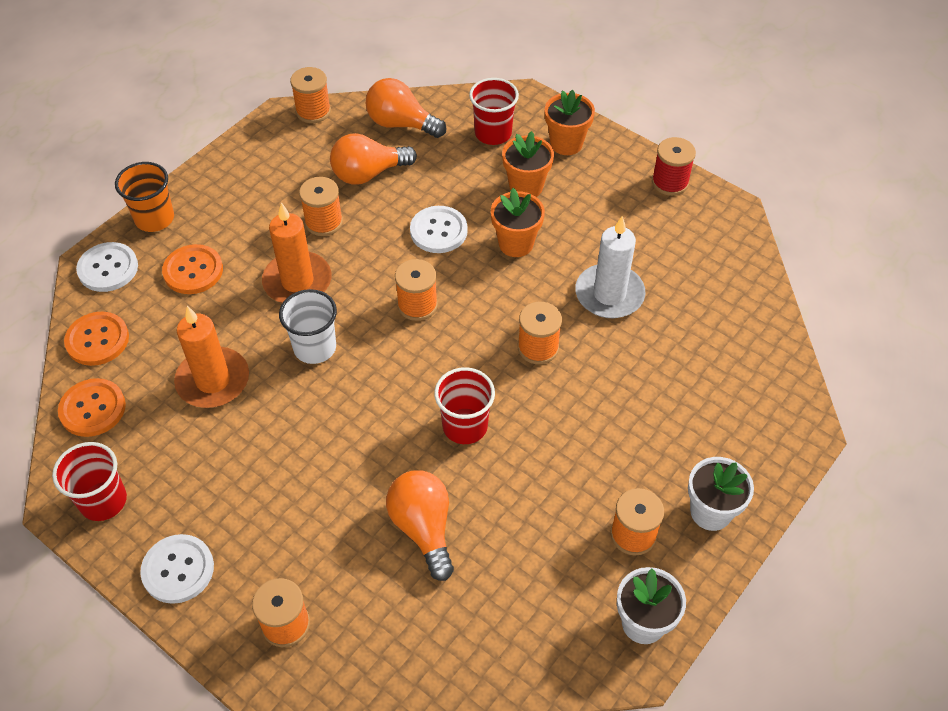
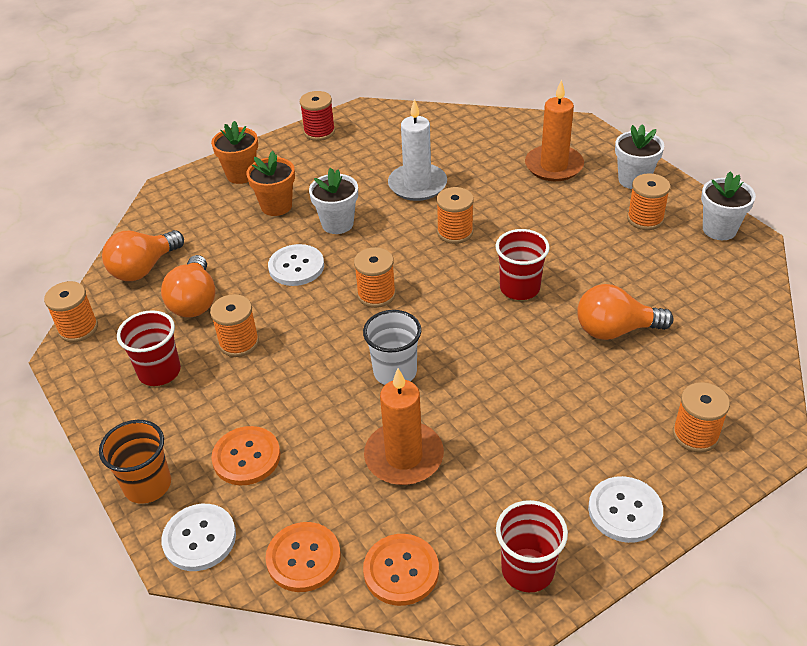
camera: 70 degrees left, 10 degrees down
(297, 281) = (306, 373): orange candle -> orange candle (554, 166)
(493, 133) = (199, 213): red cup -> red cup (159, 372)
(516, 244) = (337, 224): orange flower pot -> white flower pot

